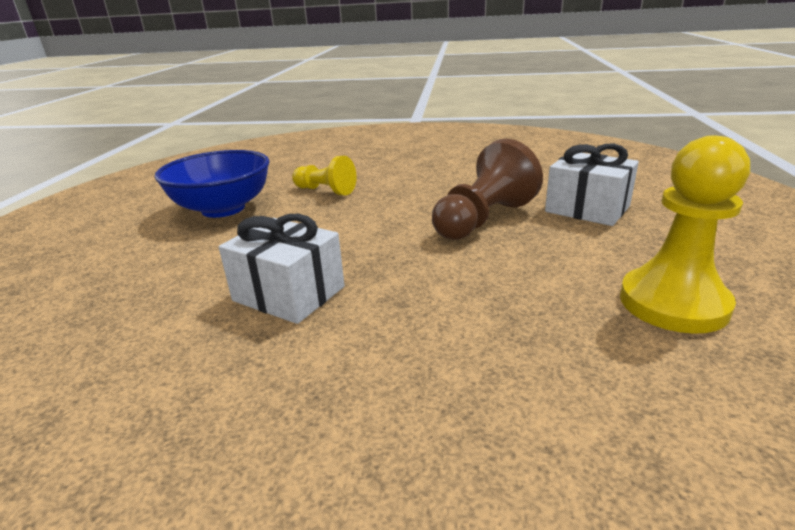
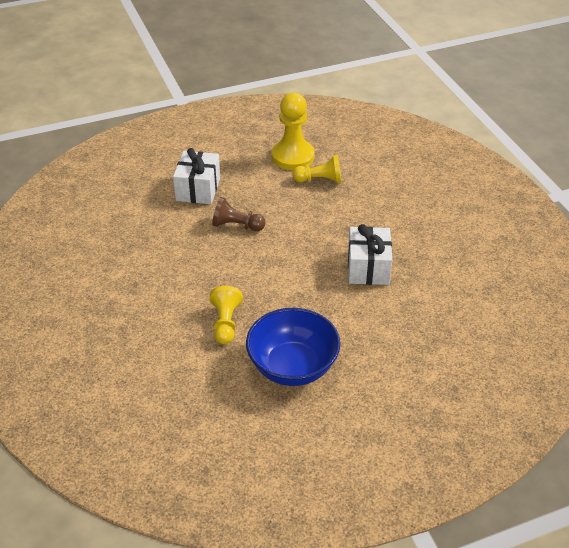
camera: 120 degrees left, 15 degrees up
(483, 219) = (236, 226): brown pawn -> brown pawn, size x0.63
(570, 313) = (320, 180): none -> yellow pawn

